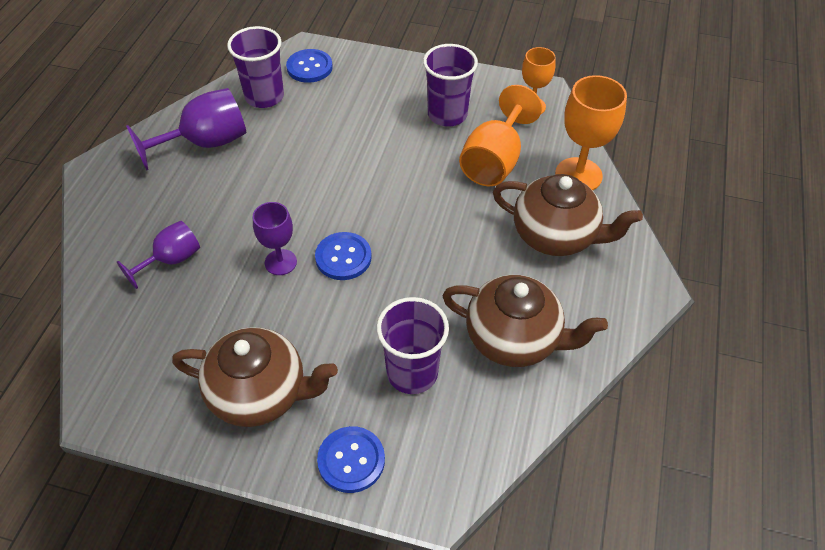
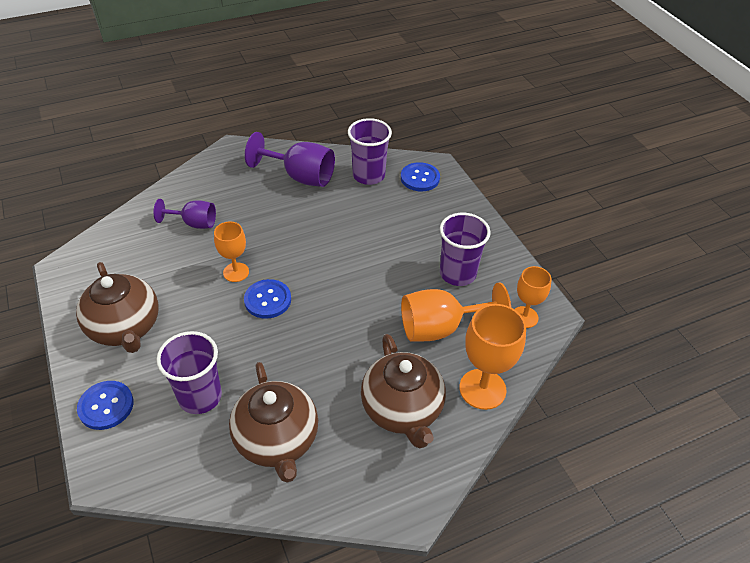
camera: 50 degrees right, 5 degrees down
(280, 262) = (236, 272): purple goblet -> orange goblet

